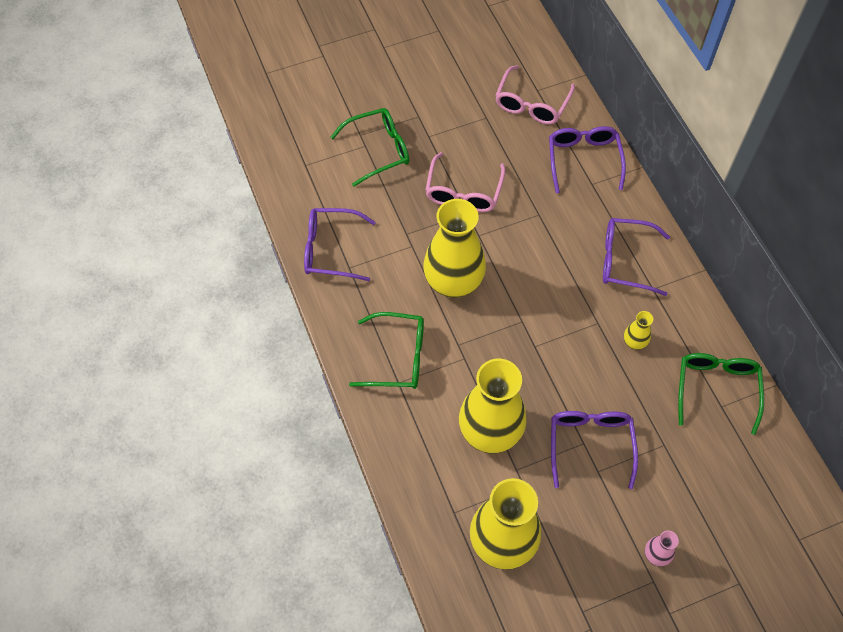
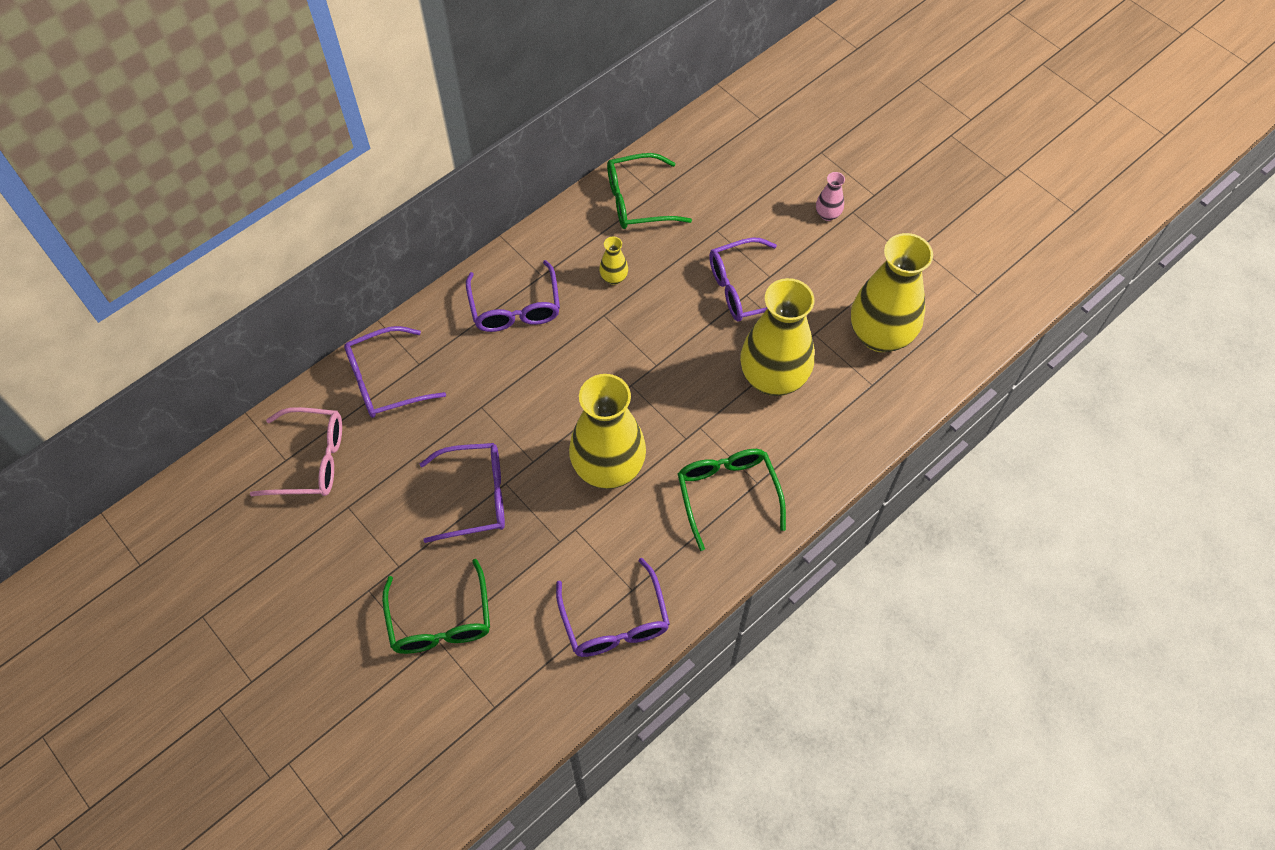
camera: 110 degrees left, 0 degrees up
(378, 150) = (440, 620): green glasses -> green glasses turned 150 degrees counterclockwise
(463, 192) = (475, 497): pink glasses -> purple glasses

